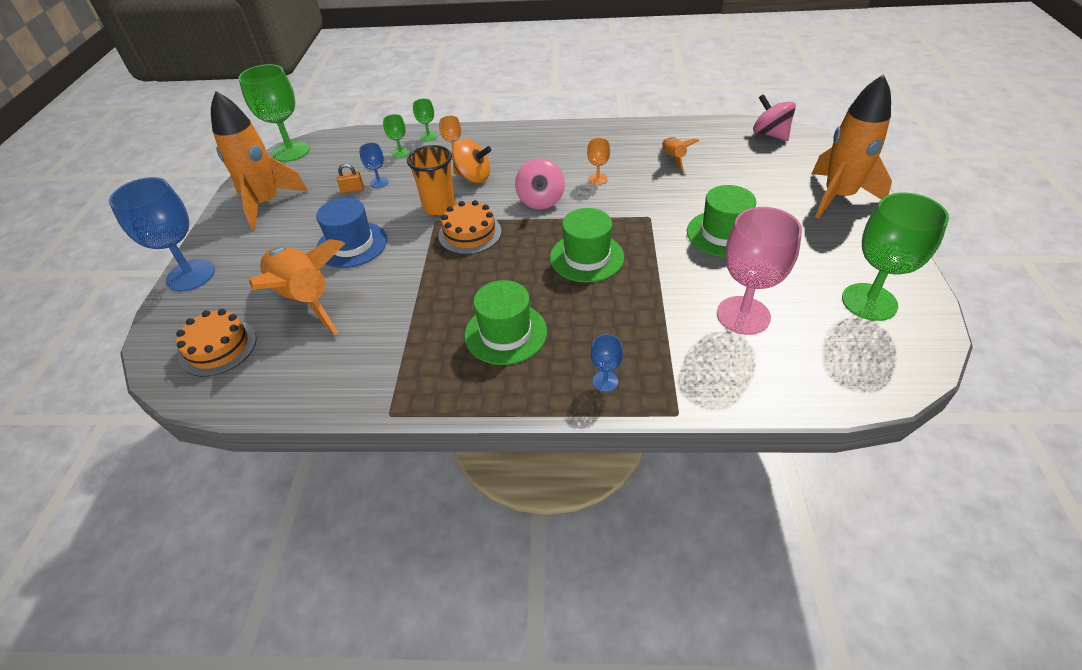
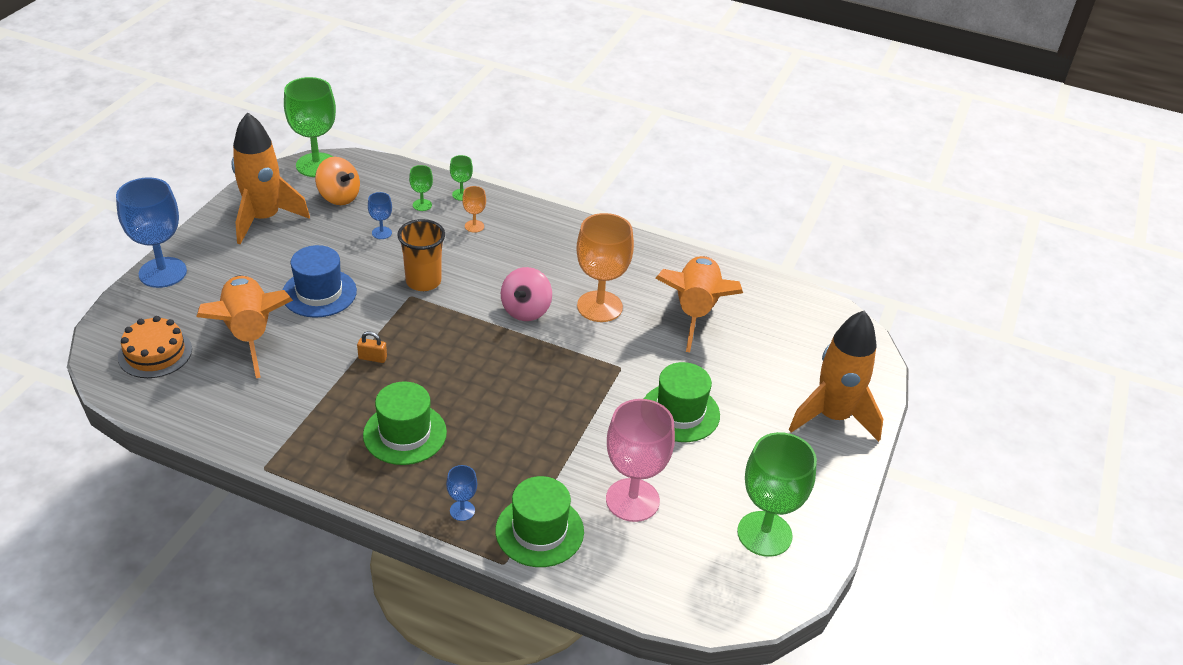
camera: 15 degrees right, 5 degrees down
(352, 189) = (352, 232): orange padlock -> orange padlock (372, 358)
(470, 233) = (434, 321): orange cake -> none
(473, 177) = (477, 259): orange spinning top -> orange spinning top (339, 197)
(586, 257) = (528, 387): green hat -> green hat (539, 531)
(598, 179) = (599, 306): orange goblet -> orange goblet, size x2.18
(673, 159) = (695, 311): orange rocket -> orange rocket, size x2.19
(770, 134) = (823, 319): pink spinning top -> none

